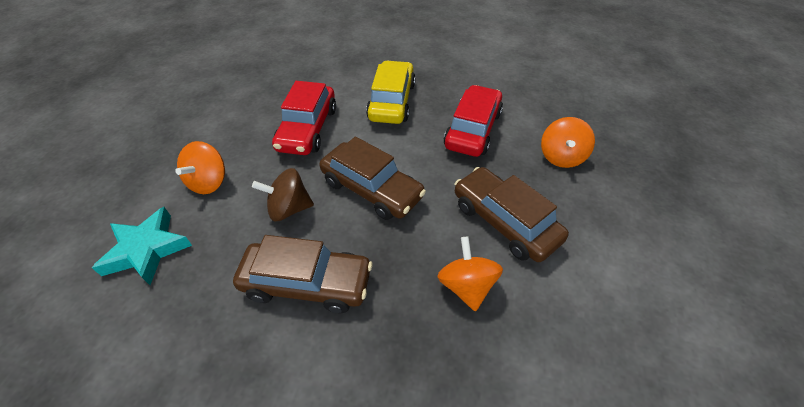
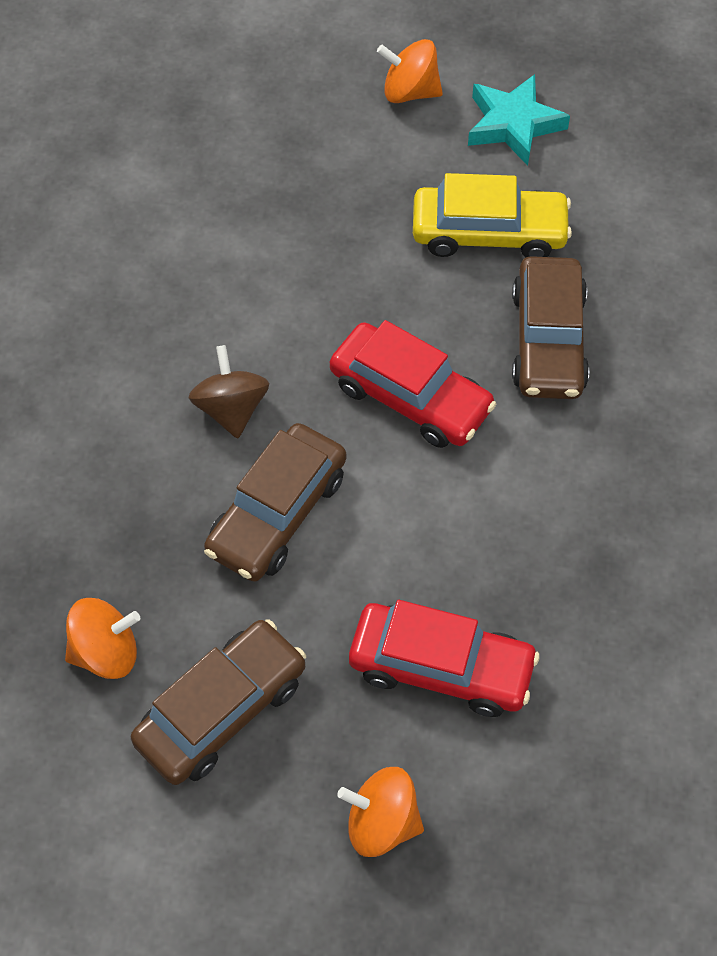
camera: 85 degrees right, 10 degrees up
(147, 249) = (155, 266): turquoise star -> turquoise star (513, 124)
(209, 182) = (276, 295): orange spinning top -> orange spinning top (410, 92)
(307, 129) = (410, 397): red car -> red car turned 150 degrees counterclockwise
(307, 283) = (107, 457): brown car -> brown car (548, 340)
(392, 101) = (507, 521): yellow car -> yellow car (489, 233)

